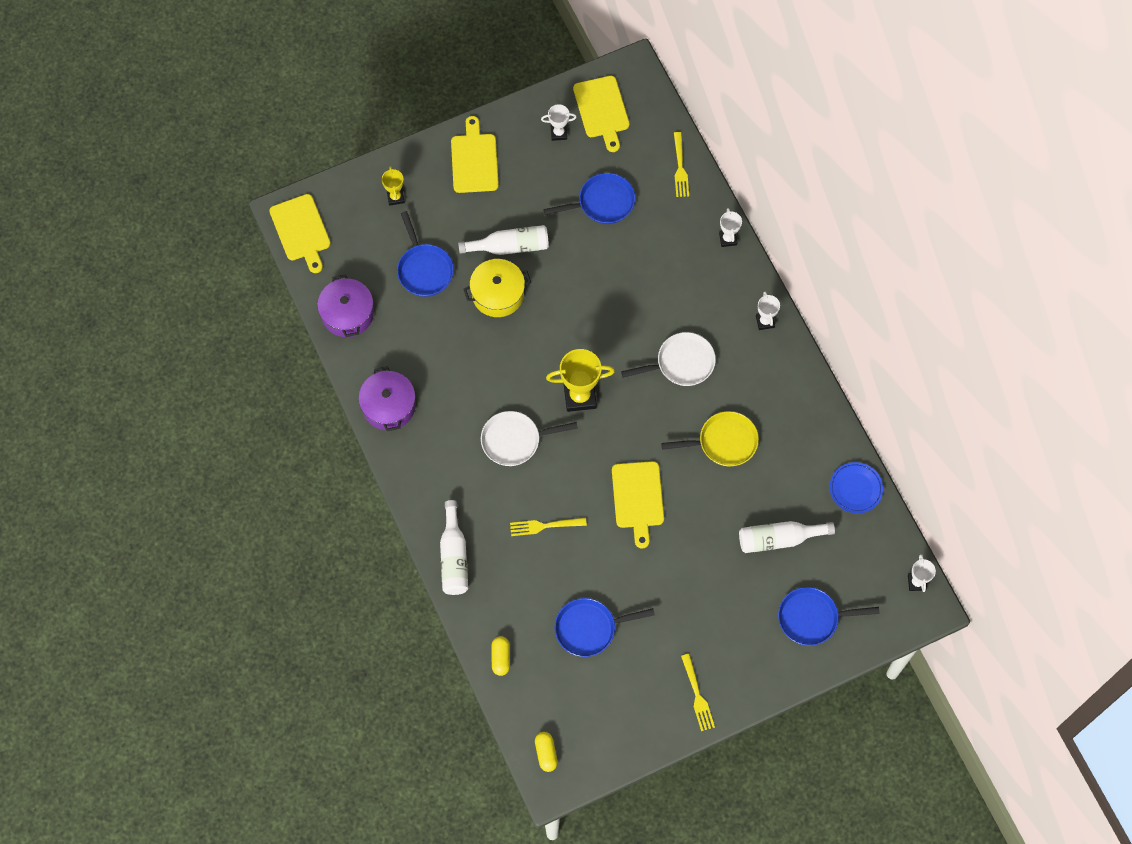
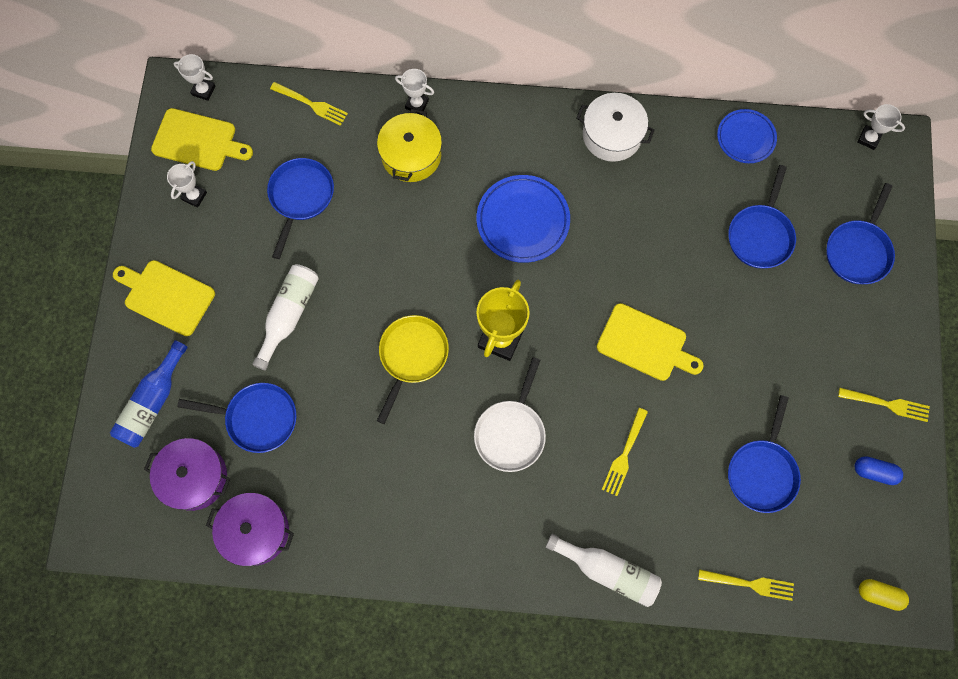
camera: 60 degrees left, 5 degrees up
(301, 230) = (122, 528): yellow cutting board -> none
(388, 406) = (392, 546): purple pot -> purple pot (194, 477)
(395, 197) = (153, 402): yellow trophy -> blue bottle
(498, 294) = (335, 357): yellow pot -> yellow pot (411, 155)
(500, 658) = (749, 584): yellow capsule -> yellow fork
(637, 709) = (874, 472): none -> blue capsule
(681, 363) = (523, 221): white pan -> blue plate
(723, 442) = (630, 229): yellow pan -> yellow pan (412, 356)
(765, 321) = (525, 120): white trophy -> white trophy (203, 90)
(779, 539) = (760, 235): white bottle -> blue pan
(793, 390) = (612, 135): none -> white pot

